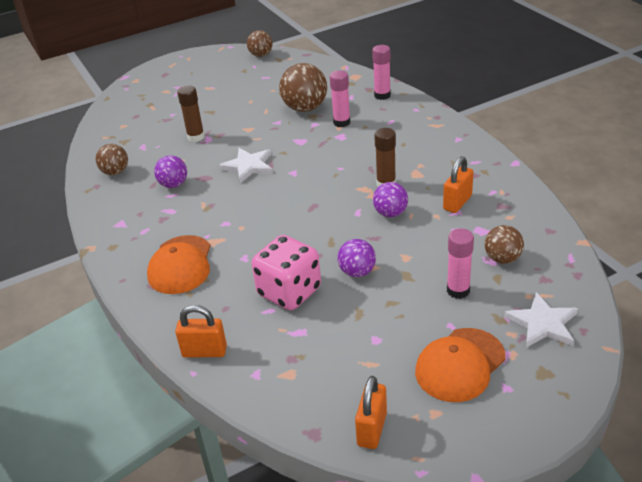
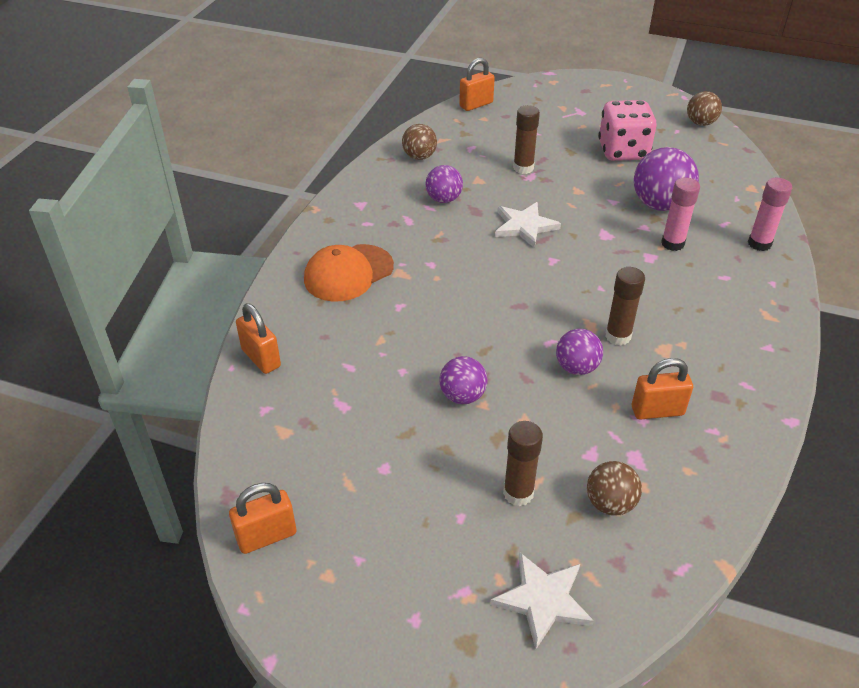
camera: 45 degrees right, 5 degrees up
(104, 121) = (476, 105): none -> orange padlock
(289, 292) = (386, 365): pink dice -> pink dice (623, 151)
(305, 108) = (660, 205): brown ball -> purple ball
(458, 290) = (518, 493): pink glue stick -> brown glue stick
(460, 365) = (411, 558): orange cap -> none

